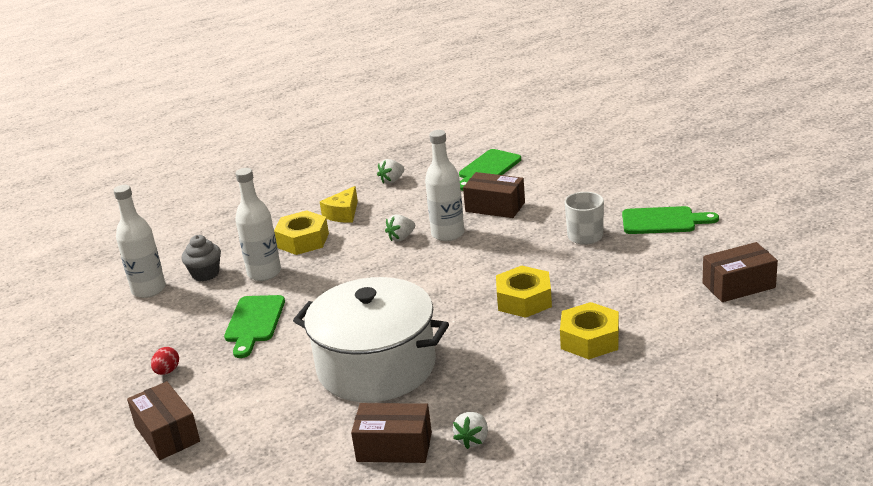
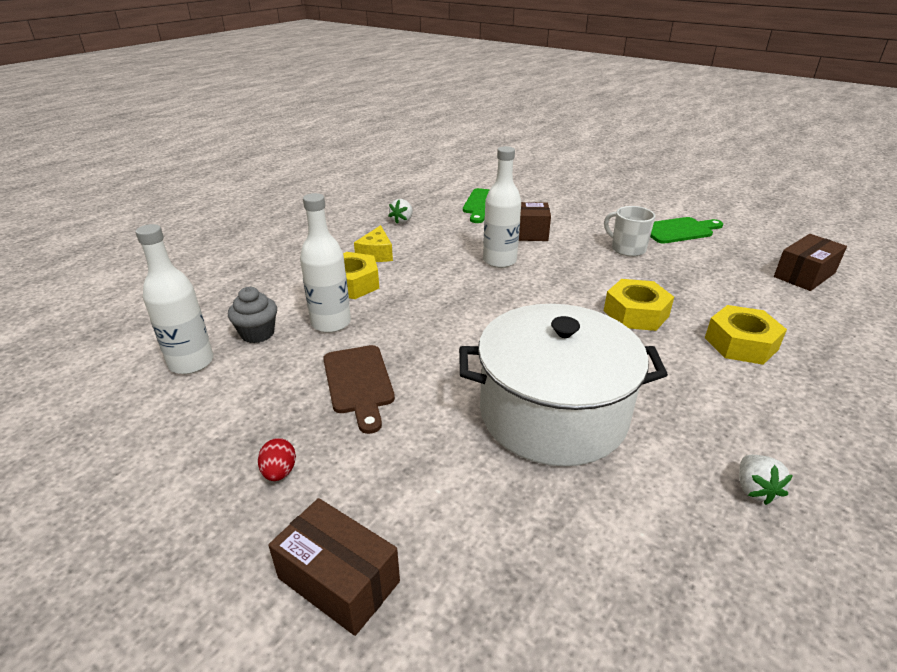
camera: 25 degrees left, 5 degrees up
(254, 322) = (359, 383): green cutting board -> brown cutting board
(394, 447) = (674, 523): brown box -> none
(401, 238) = (456, 269): white strawberry -> none

